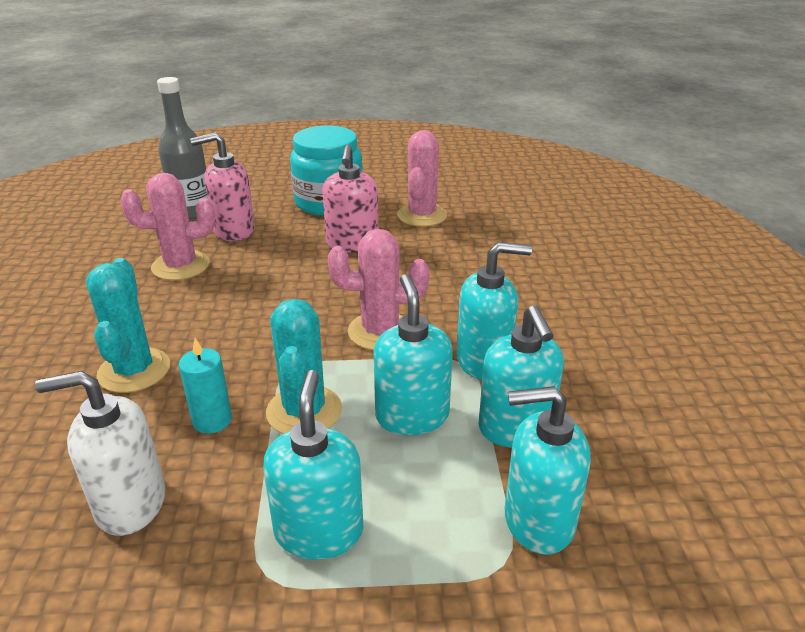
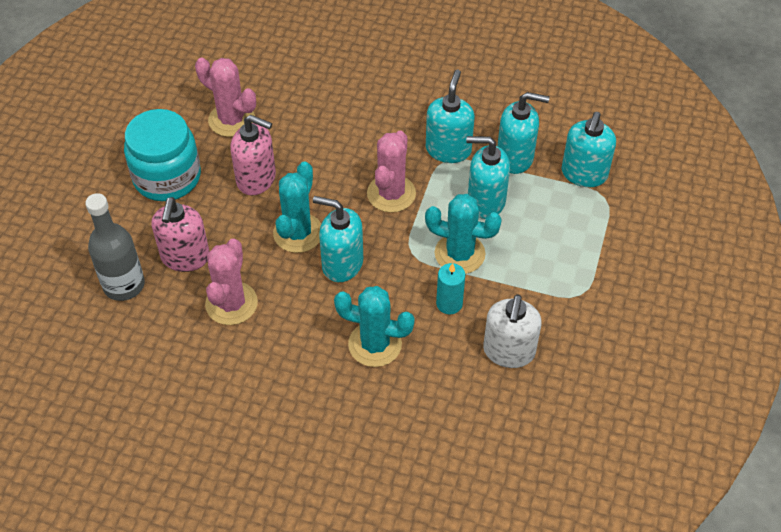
camera: 70 degrees left, 20 degrees up
(289, 282) = (298, 233): none -> turquoise cactus
(319, 531) = (559, 266): turquoise soap dispenser -> turquoise soap dispenser (342, 264)

